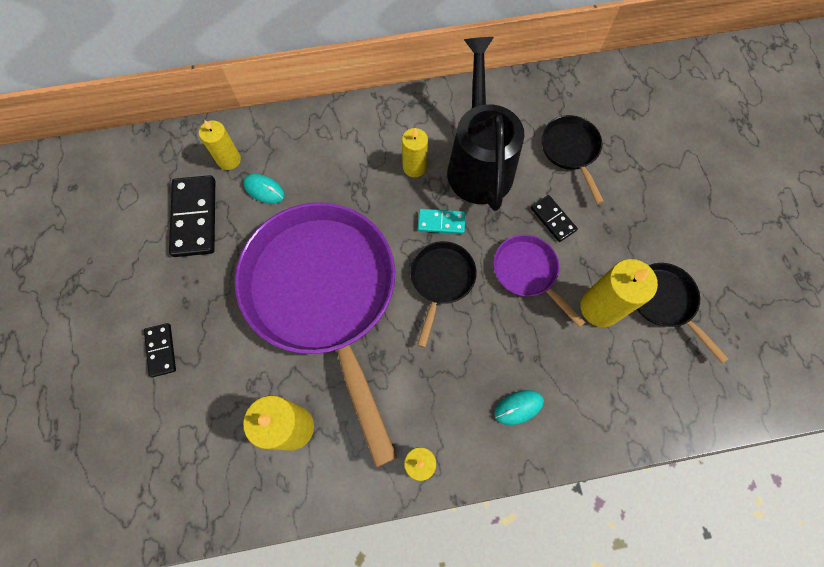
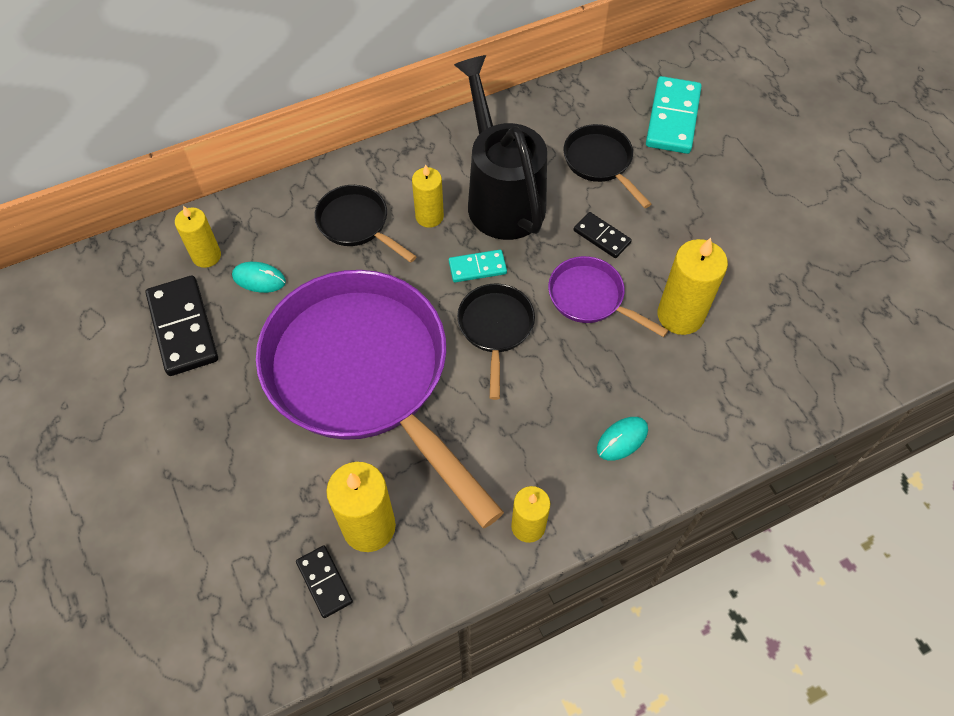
camera: 15 degrees left, 10 degrees down
(161, 350) = (184, 483): black domino -> black domino (324, 582)
(645, 124) = (672, 118): none -> turquoise domino
(665, 302) = (748, 293): black pan -> black pan (356, 224)

